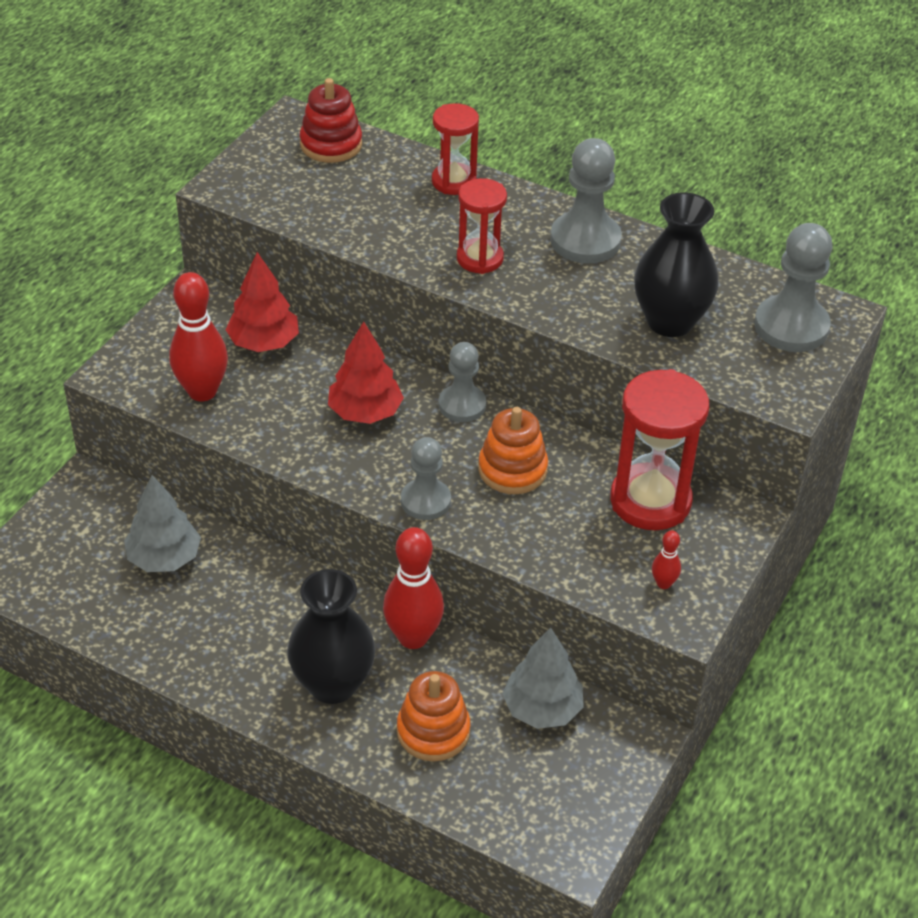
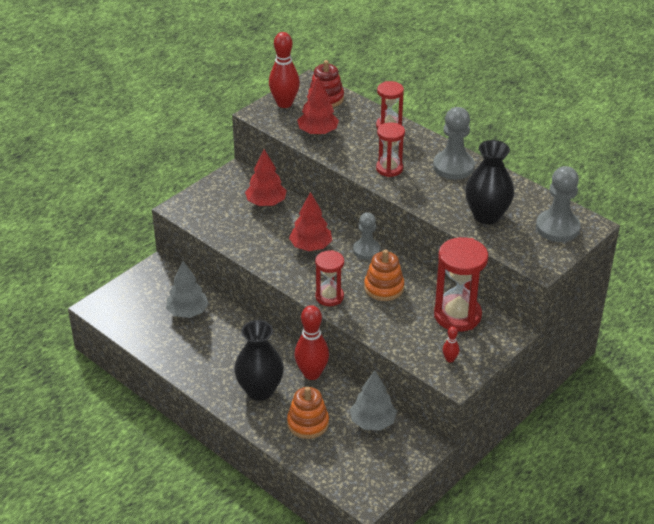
camera: 15 degrees right, 5 degrees down
(202, 391) = (224, 223): red bowling pin -> red bowling pin (284, 103)
(336, 207) = (318, 132): none -> red tree
(425, 501) = (329, 297): grey pawn -> red hourglass

